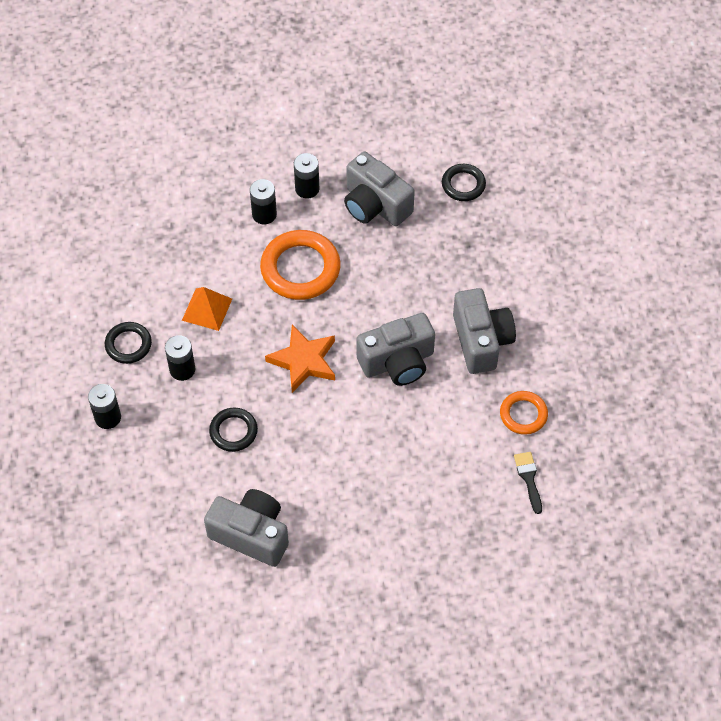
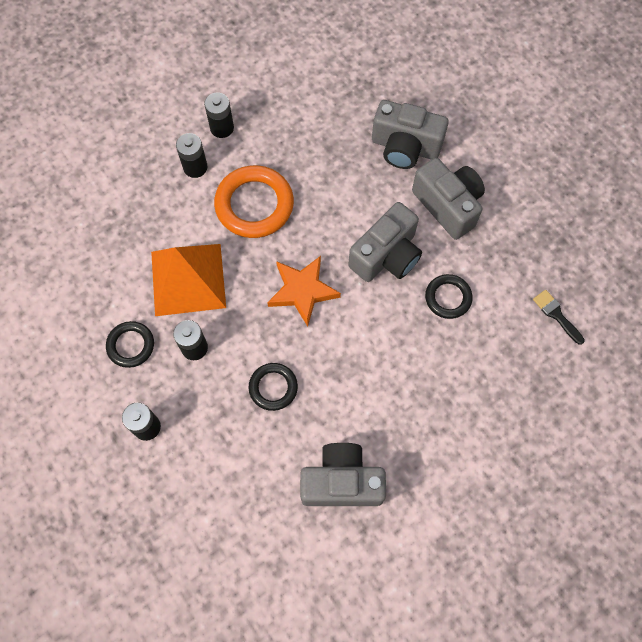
camera: 25 degrees left, 10 degrees up
(207, 309) = (188, 279): orange pyramid -> orange pyramid, size x1.77
(375, 205) = (290, 119): grey camera -> grey camera (405, 147)
(463, 185) = (357, 70): black ring -> black ring (448, 298)
(523, 414) = (520, 257): orange ring -> none

